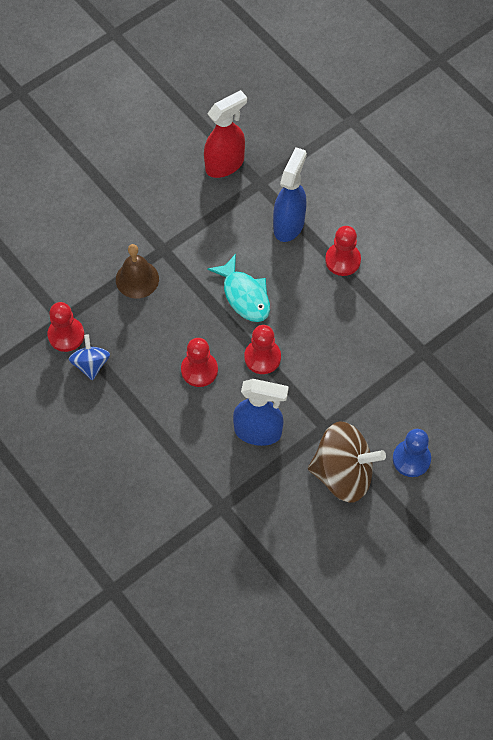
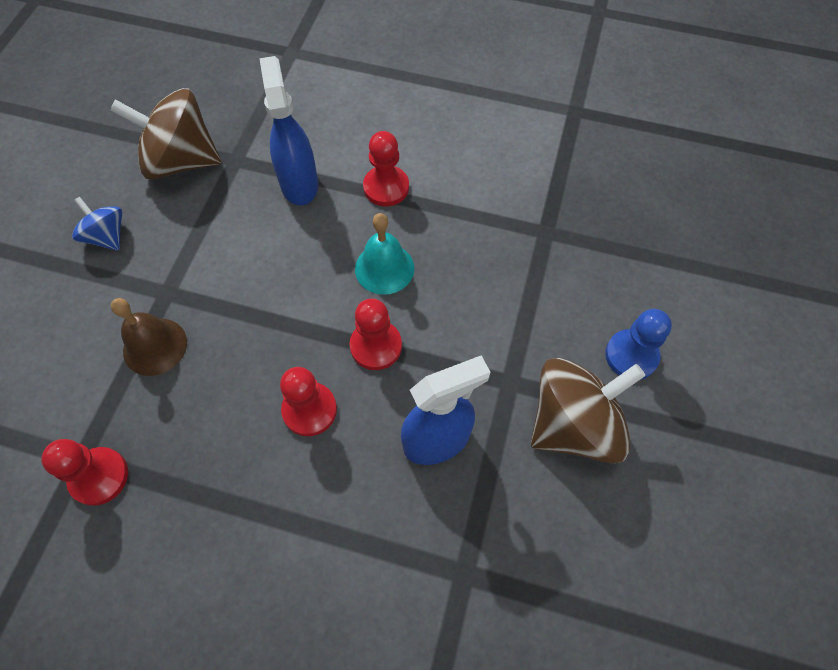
camera: 35 degrees left, 0 degrees up
(91, 364) = (159, 495): blue spinning top -> blue spinning top (107, 237)
(225, 164) = (181, 161): red spray bottle -> brown spinning top
(244, 295) = (303, 288): turquoise fish -> none
(302, 313) = (384, 268): none -> turquoise bell

